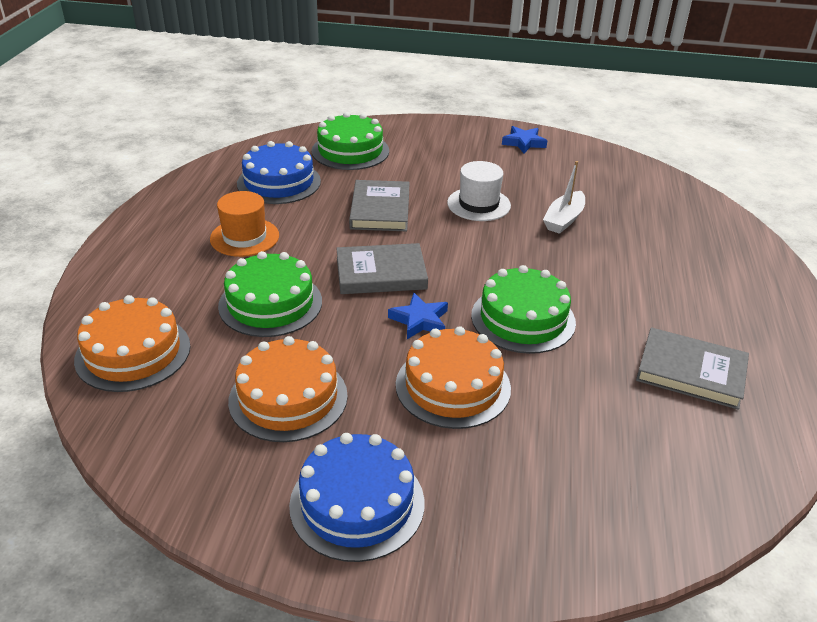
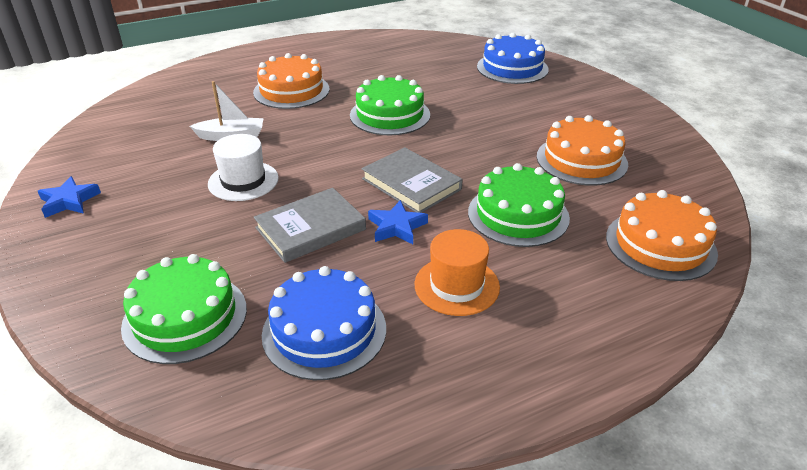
camera: 125 degrees left, 0 degrees up
(357, 503) = (602, 111): blue cake -> blue cake (512, 68)
(419, 320) = (443, 147): blue star -> blue star (397, 227)
(453, 386) = (485, 116): orange cake -> orange cake (291, 91)
(691, 372) = (373, 62): grey book -> none

